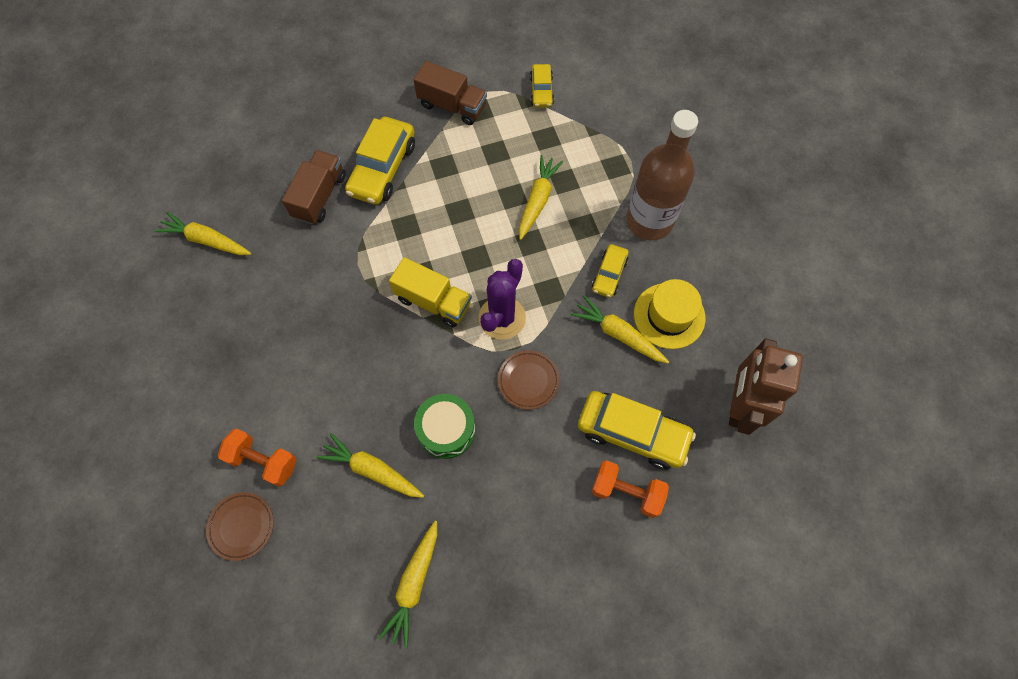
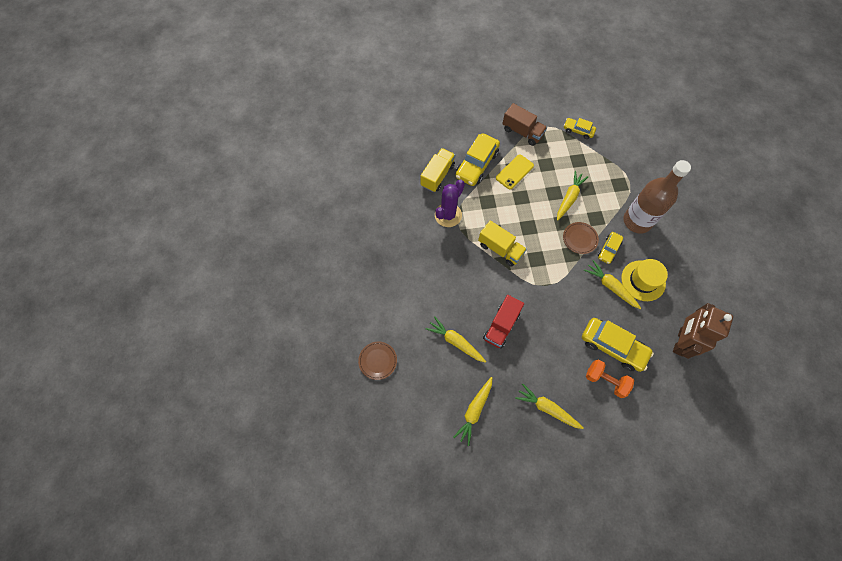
camera: 10 degrees right, 0 degrees up
(207, 240) = (369, 192): yellow carrot -> yellow carrot (547, 408)
(263, 461) = (393, 326): orange dumbbell -> none
(319, 196) = (437, 175): brown truck -> yellow truck
(445, 171) = (514, 172): none -> yellow phone
(446, 430) = (501, 326): green drum -> red truck
(502, 318) = (540, 265): purple cactus -> purple cactus (448, 215)
(528, 381) = (553, 305): brown plate -> brown plate (579, 239)
(541, 91) = (578, 131): yellow car -> yellow car turned 105 degrees clockwise

